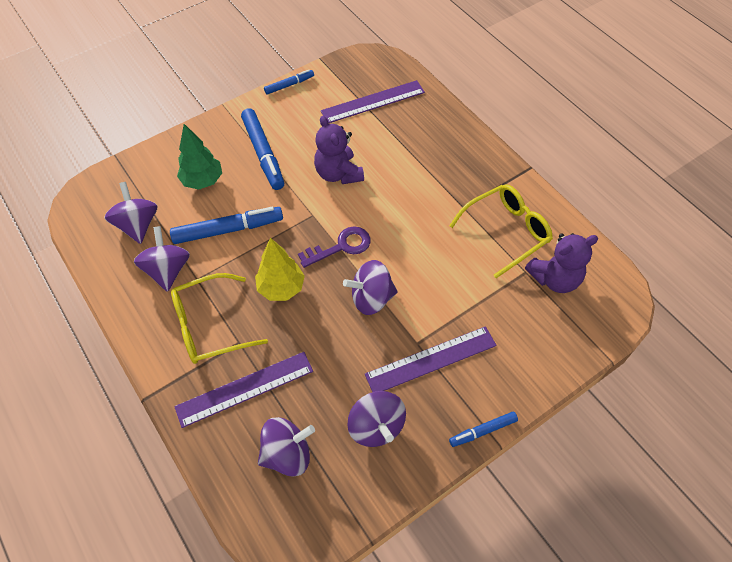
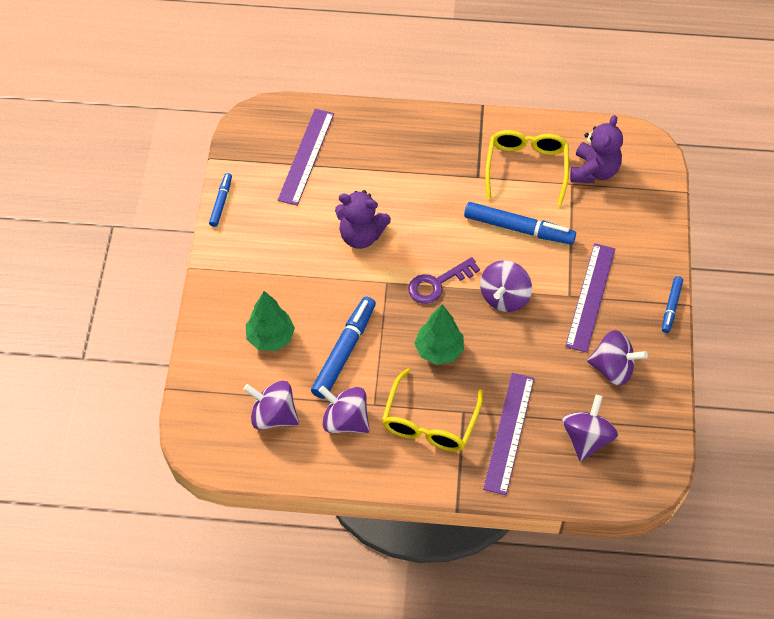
camera: 50 degrees left, 0 degrees up
(263, 153) = (284, 274): blue marker -> blue marker (518, 228)
(281, 288) = (439, 350): yellow tree -> green tree
(341, 246) = (437, 284): purple key -> purple key turned 135 degrees counterclockwise

